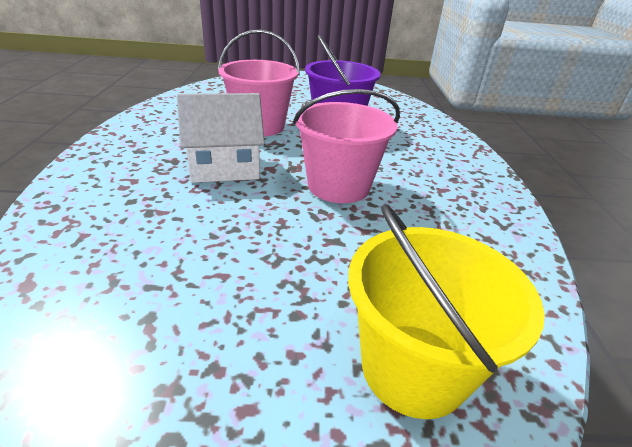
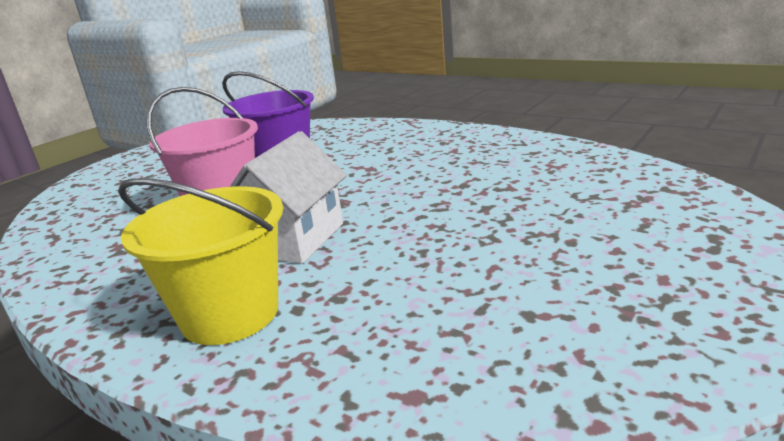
camera: 50 degrees left, 10 degrees down
(338, 186) = (402, 188): pink bucket -> none
(413, 368) = (651, 210): yellow bucket -> yellow bucket (230, 314)

